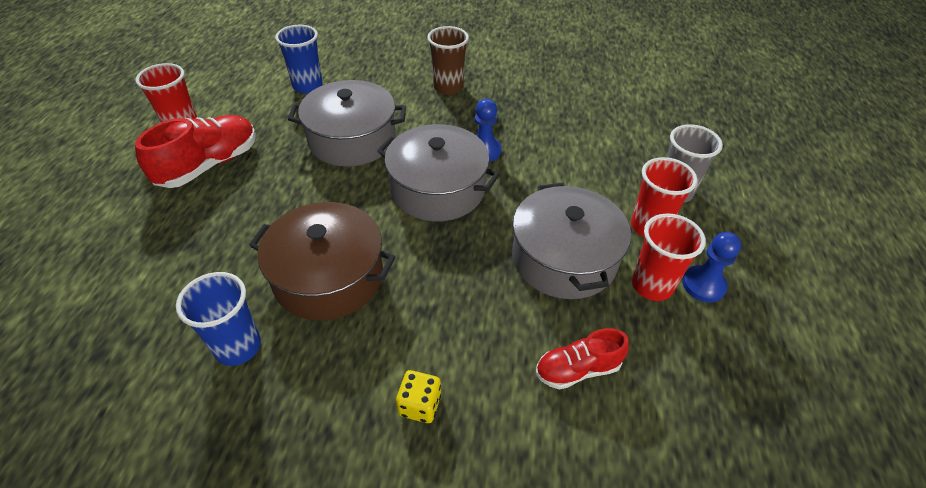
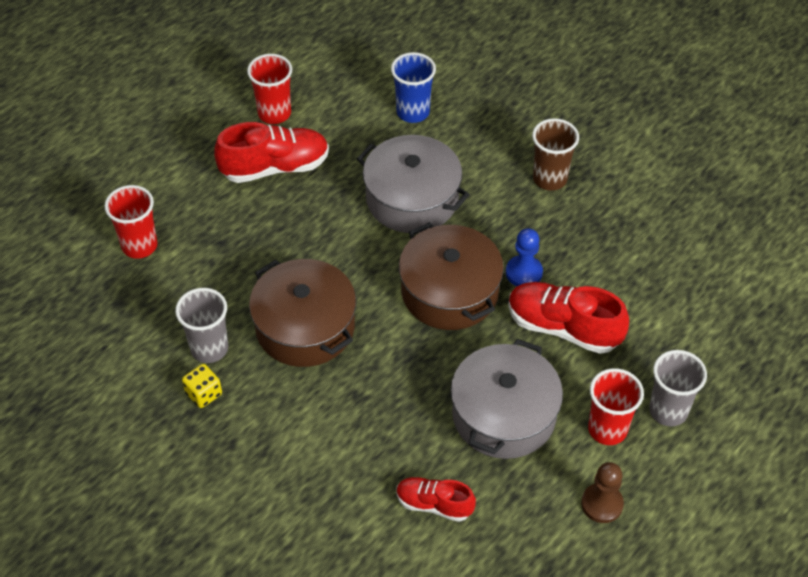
camera: 35 degrees right, 5 degrees up
(238, 347) = (209, 348): blue cup -> grey cup
(420, 405) = (303, 461): yellow dice -> yellow dice (204, 393)
(438, 189) = (450, 291): grey pot -> brown pot
(547, 173) = (563, 328): none -> red shoe
(652, 286) = (556, 479): red cup -> red cup (139, 246)
(703, 285) = (602, 504): blue pawn -> brown pawn

